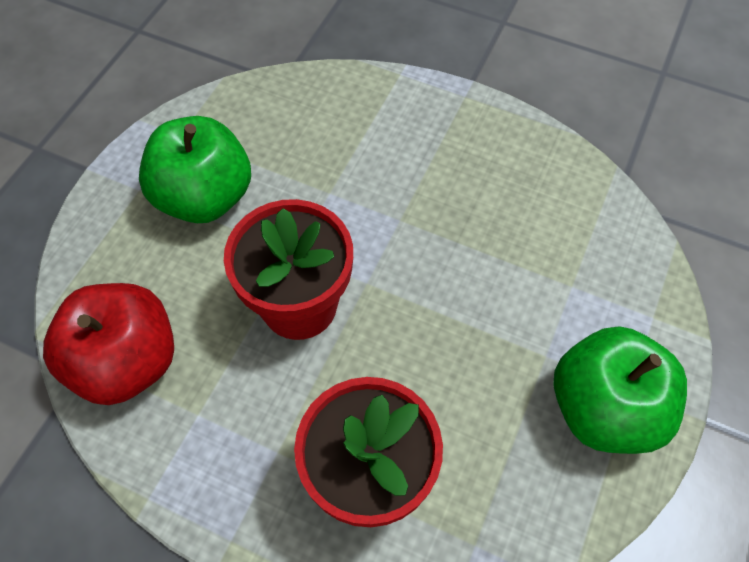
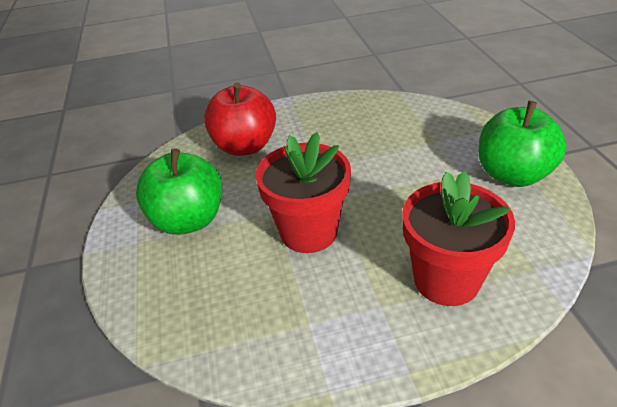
camera: 35 degrees left, 20 degrees down
(127, 362) = (228, 330): red apple -> red apple (245, 146)

